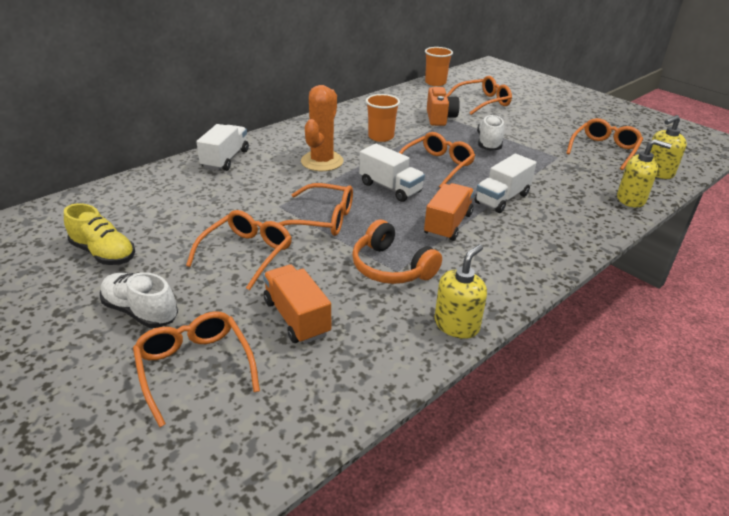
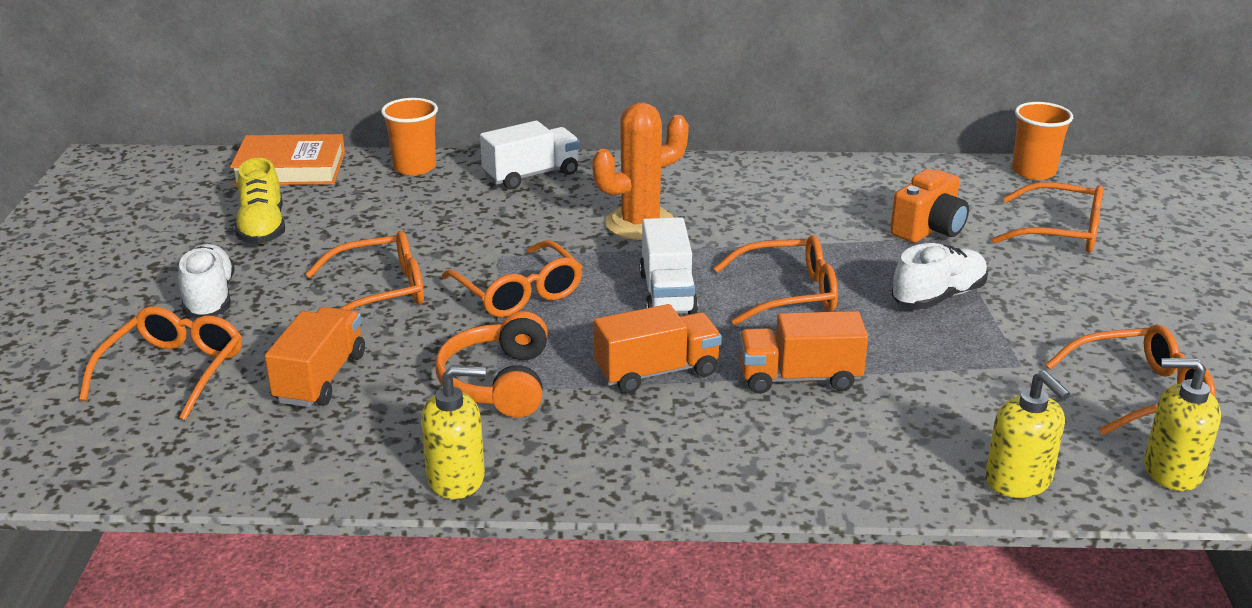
camera: 45 degrees right, 5 degrees down
(61, 211) = (290, 168): none -> orange book
(381, 137) = (781, 222): orange cup -> orange cup (414, 167)
(502, 198) = (799, 378): white truck -> orange truck

